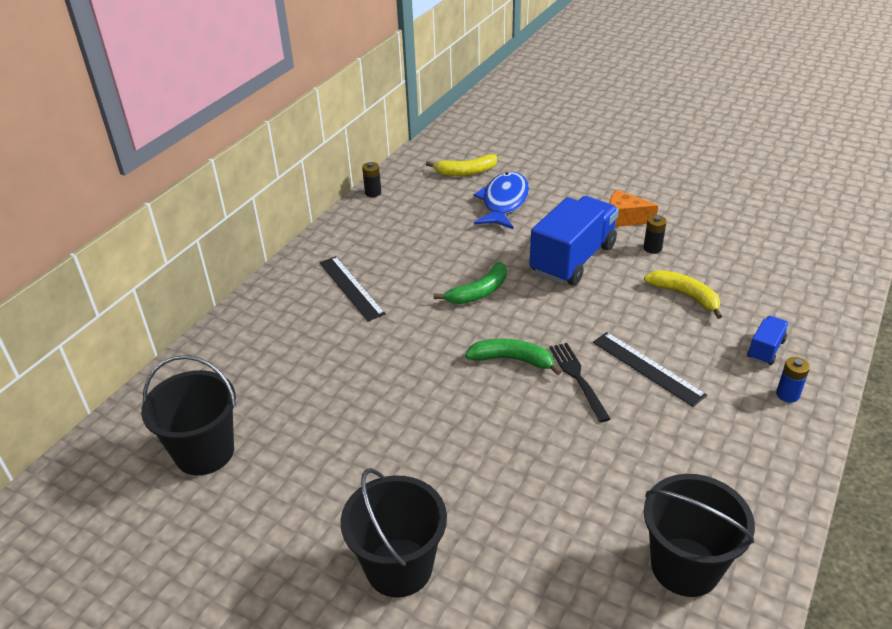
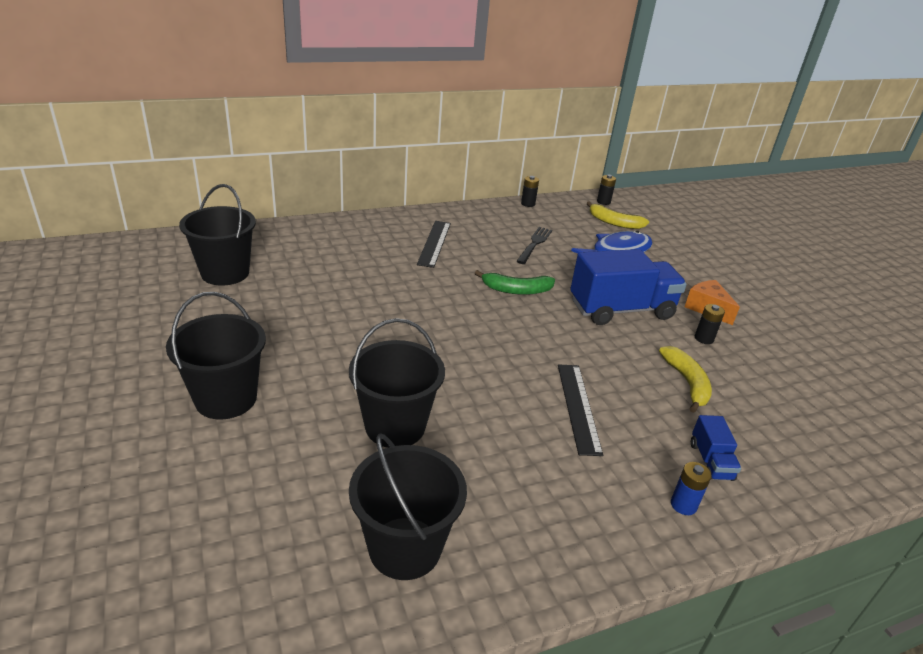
camera: 35 degrees right, 5 degrees down
(430, 153) = (603, 202): none -> black battery
(512, 359) = (479, 339): green banana -> none
(555, 482) = (395, 426): none -> black bucket
(577, 378) = (511, 378): black fork -> black fork (534, 244)
(765, 349) = (711, 461): blue truck -> blue truck turned 105 degrees clockwise

